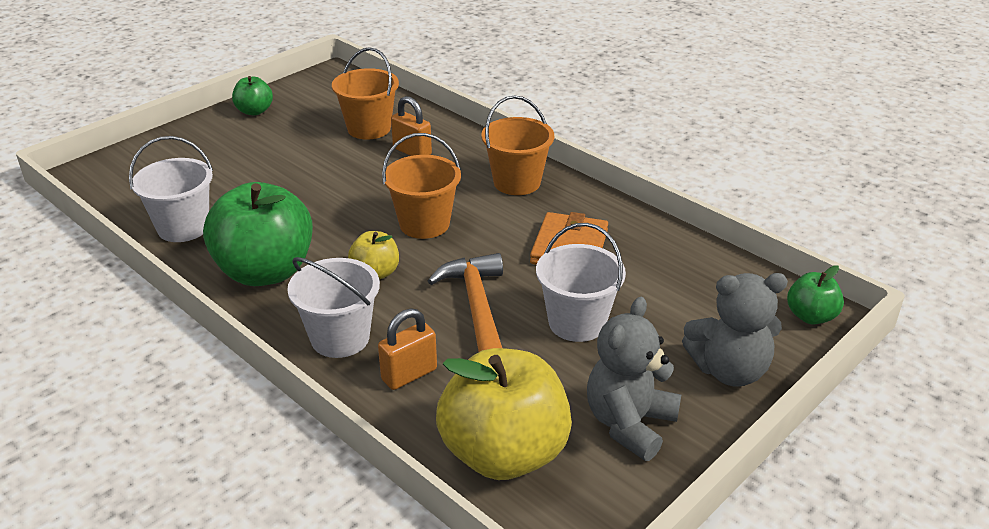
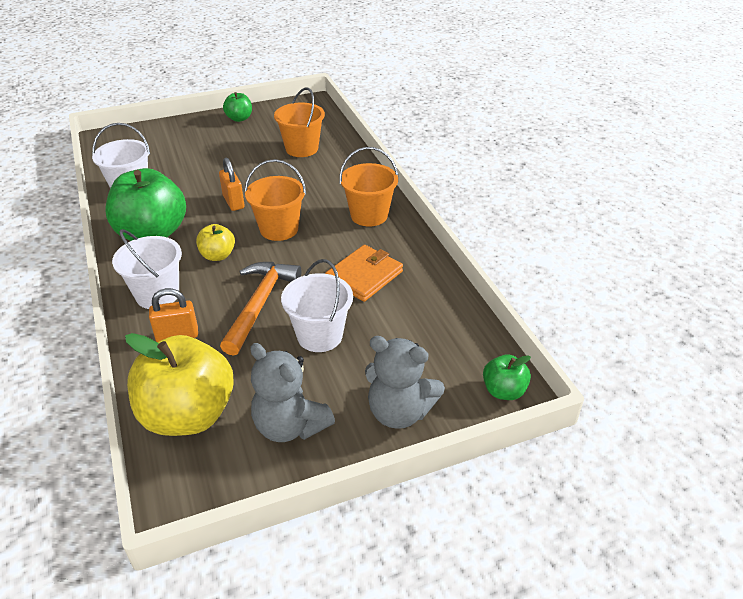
camera: 25 degrees right, 5 degrees up
(412, 152) = (316, 173): orange padlock -> orange padlock (233, 202)
(629, 424) = (290, 426): grey teddy bear -> grey teddy bear turned 105 degrees counterclockwise

